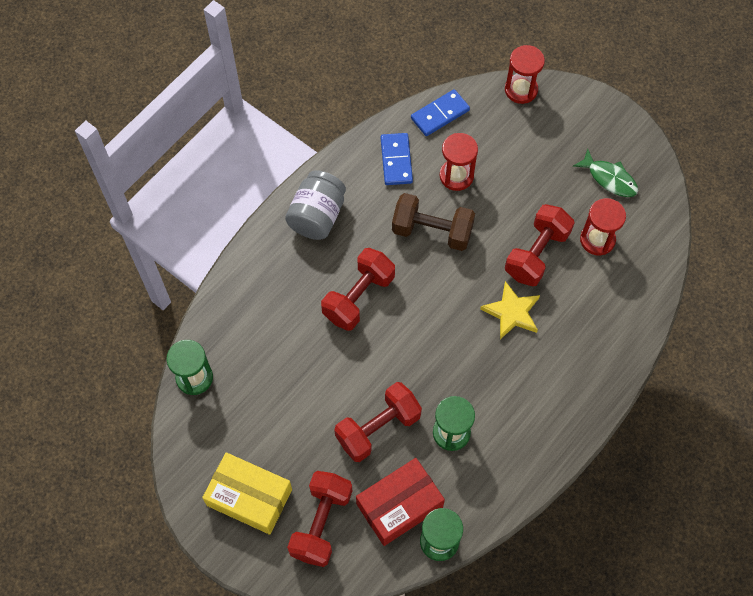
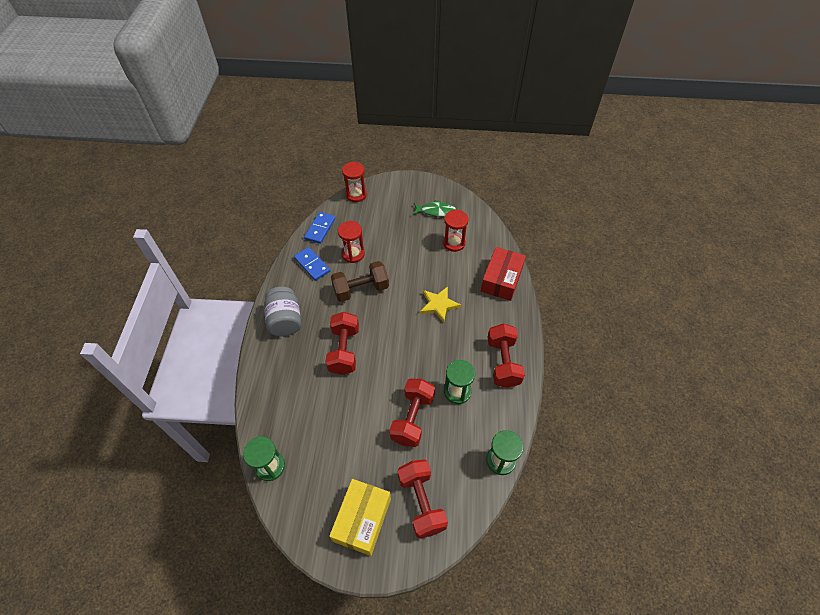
camera: 35 degrees left, 10 degrees down
(249, 497) = (362, 519): yellow box -> yellow box turned 60 degrees counterclockwise
(399, 505) = (460, 456): red box -> red box (501, 279)
(536, 254) = (428, 268): red dumbbell -> red dumbbell (503, 362)

